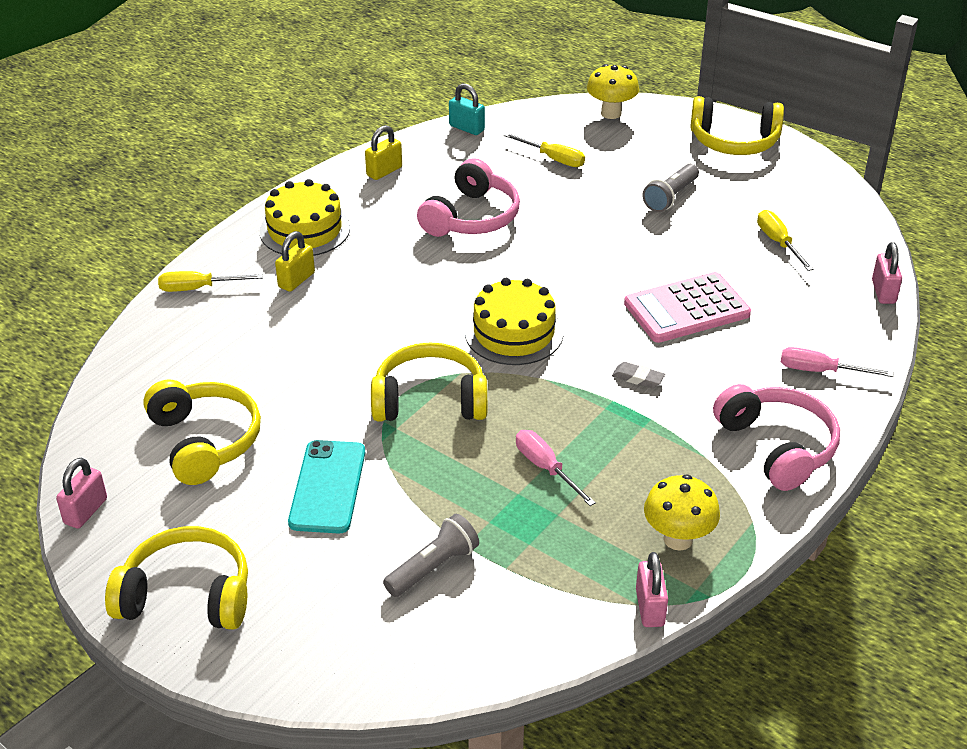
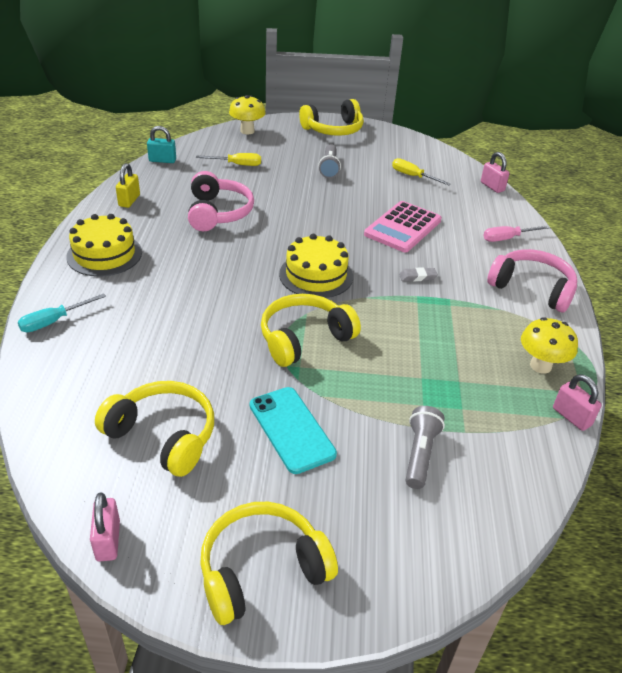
camera: 35 degrees left, 0 degrees up
(198, 288) = (54, 321): yellow screwdriver -> turquoise screwdriver
(296, 280) = (129, 290): yellow padlock -> none
(546, 468) = (422, 354): pink screwdriver -> none

